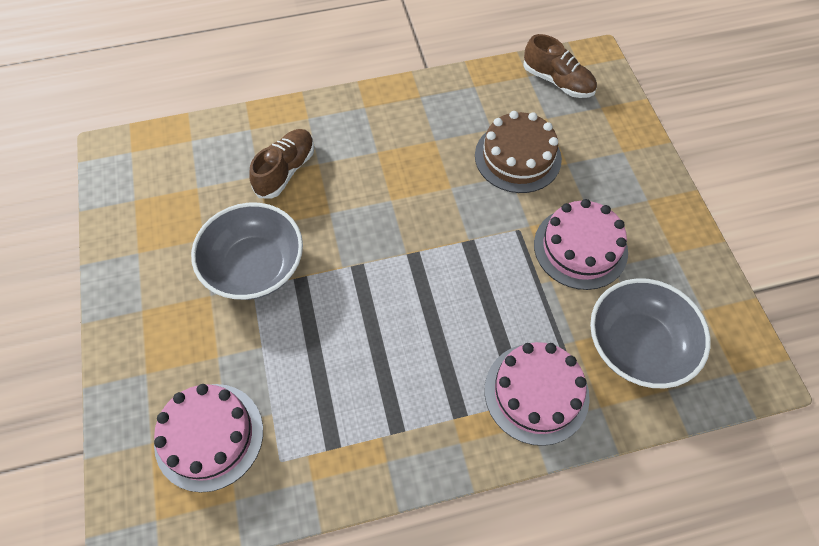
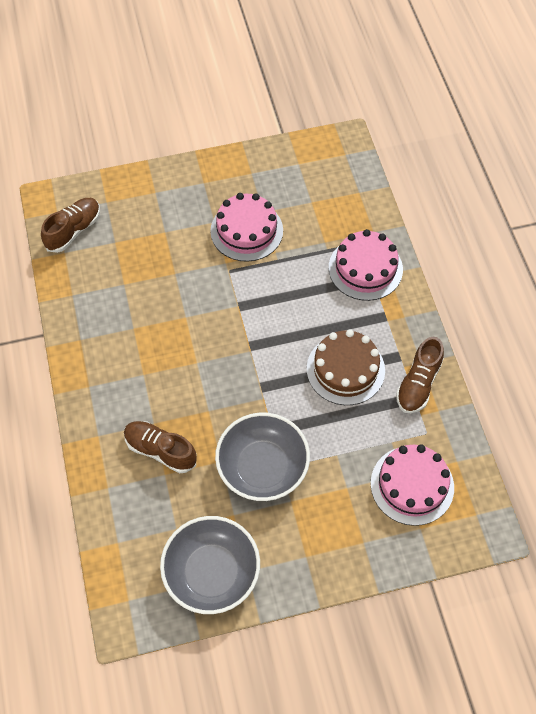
camera: 90 degrees left, 0 degrees up
(354, 455) = (418, 383): none -> brown shoe
(517, 157) = (156, 266): brown cake -> brown cake (345, 369)
(637, 345) = (327, 205): grey bowl -> grey bowl (212, 573)

